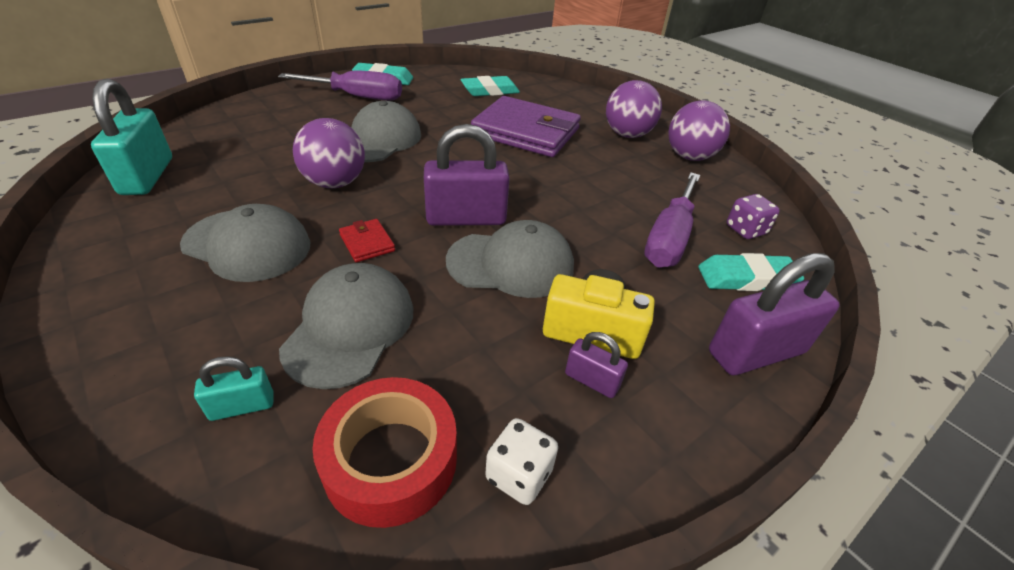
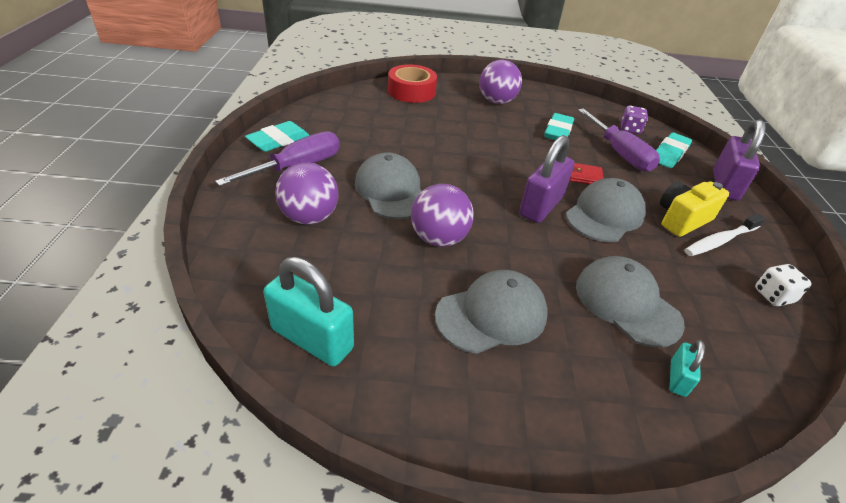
camera: 50 degrees left, 0 degrees up
(367, 243) = (536, 258): red wallet -> red wallet (584, 176)
(391, 460) = (747, 334): red tape -> red tape (411, 91)
(490, 91) = (369, 110): turquoise eraser -> turquoise eraser (558, 131)
(526, 132) = (452, 130): purple wallet -> none
(591, 380) = (720, 241): purple padlock -> white toothbrush
(689, 157) = (543, 100): purple ball -> purple ball (309, 217)

